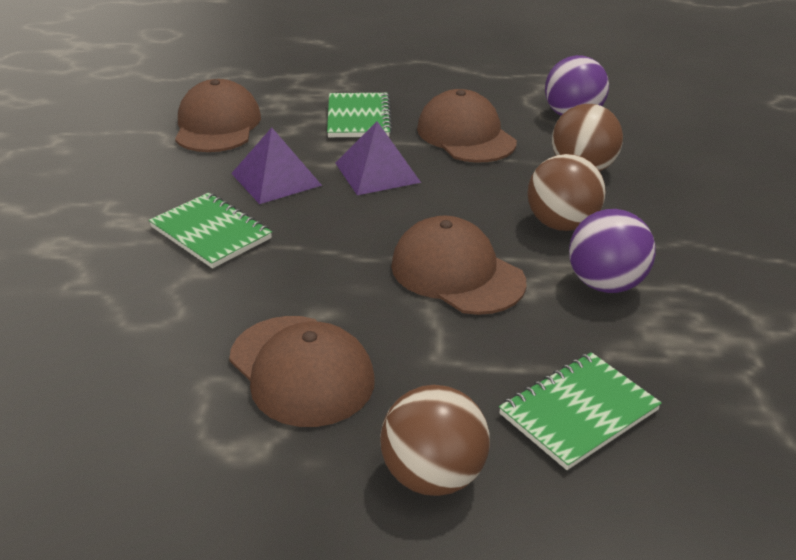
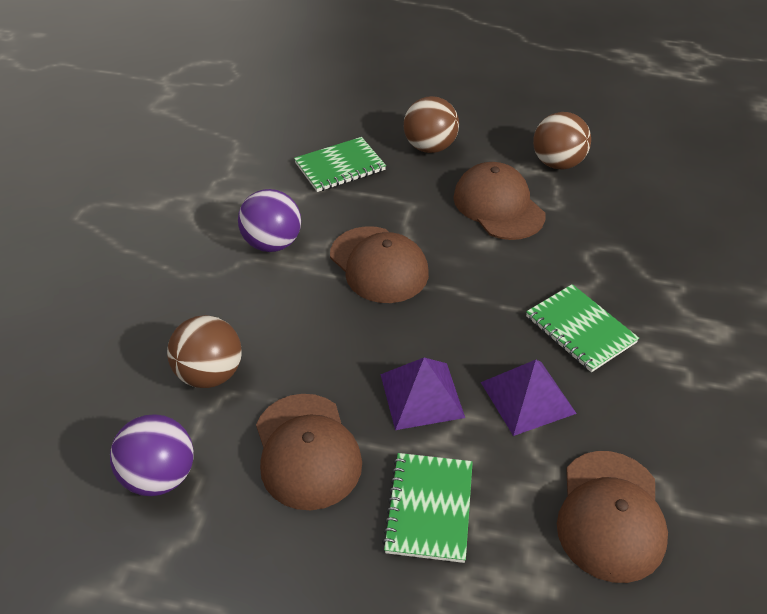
camera: 170 degrees left, 10 degrees up
(561, 224) = (272, 304): brown ball -> brown ball (557, 163)

